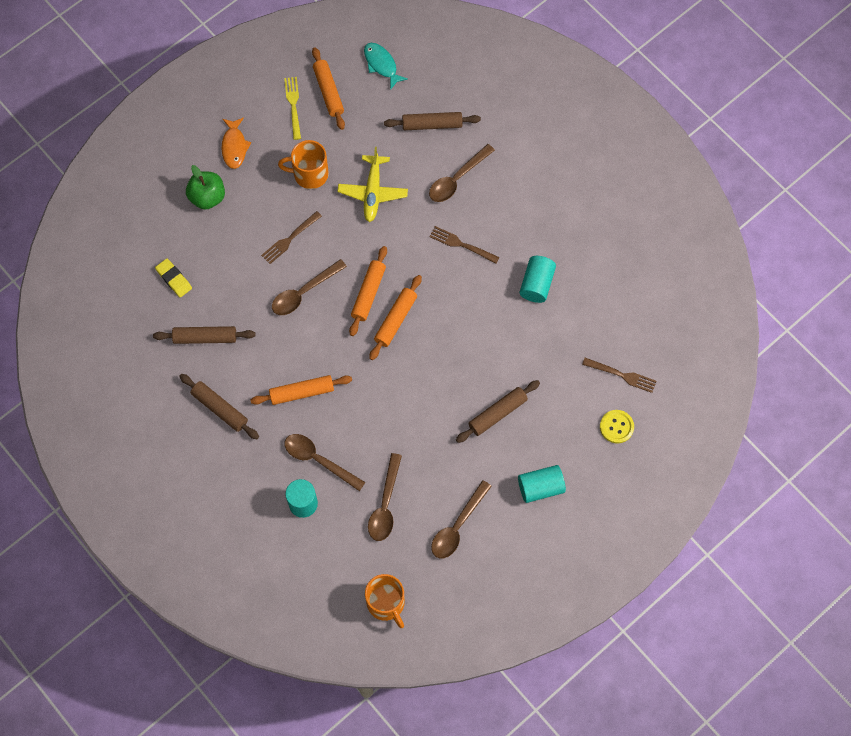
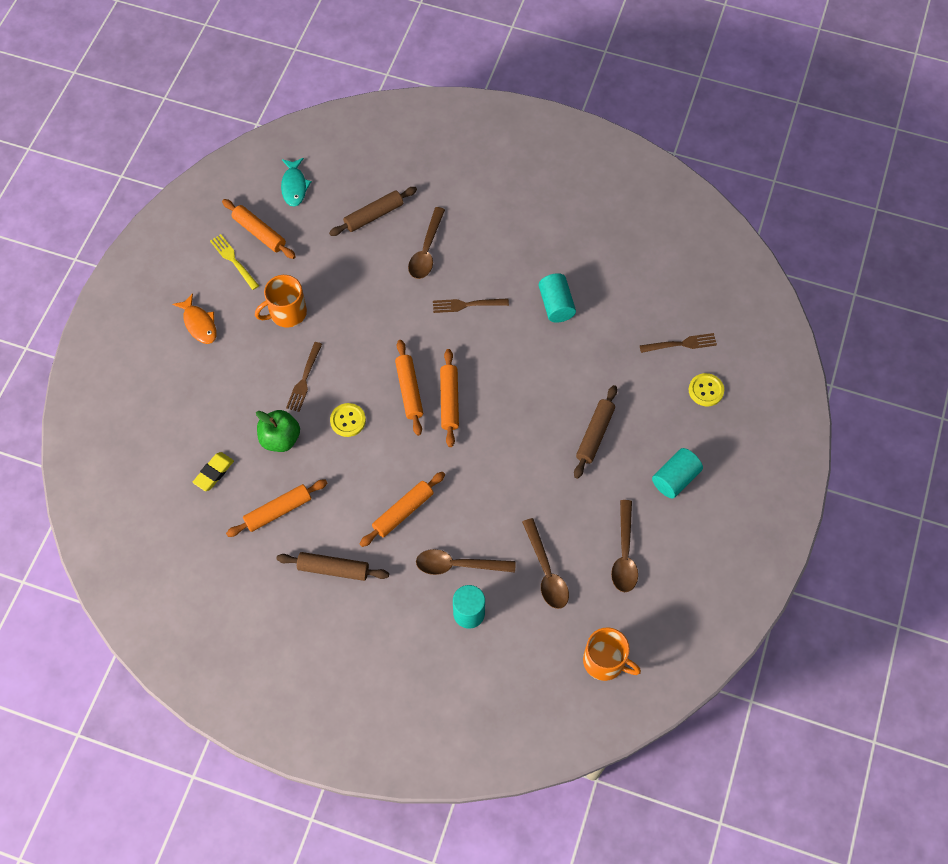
camera: 30 degrees left, 5 degrees down
(174, 279) = (214, 473): yellow eraser -> yellow eraser turned 75 degrees counterclockwise
(205, 337) = (278, 511): brown rolling pin -> orange rolling pin
(207, 197) = (201, 382): green apple -> green apple (280, 439)
(304, 292) = (348, 420): brown spoon -> yellow button
(373, 192) = (356, 300): yellow plane -> none
(381, 64) = (294, 186): turquoise fish -> turquoise fish turned 120 degrees counterclockwise

